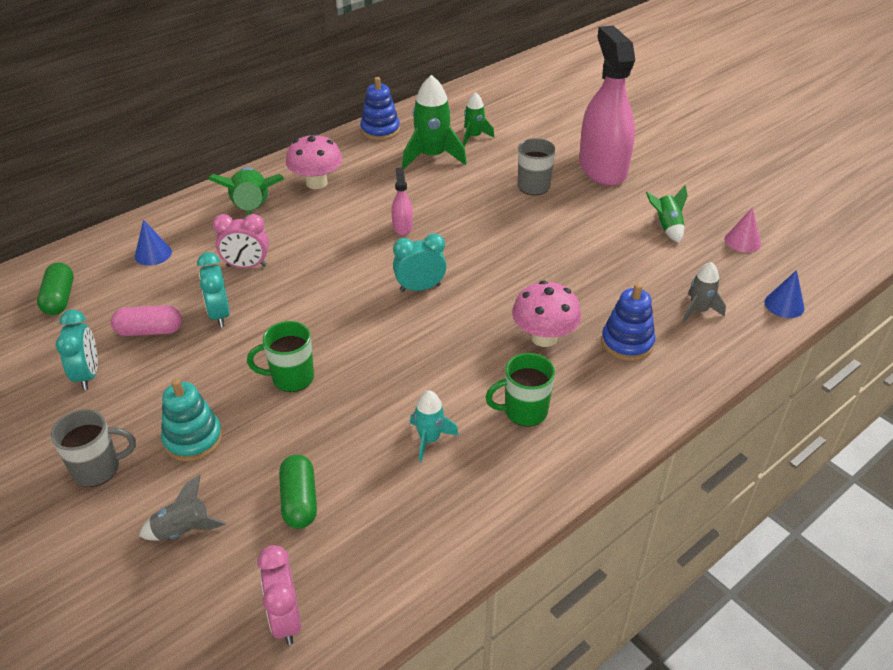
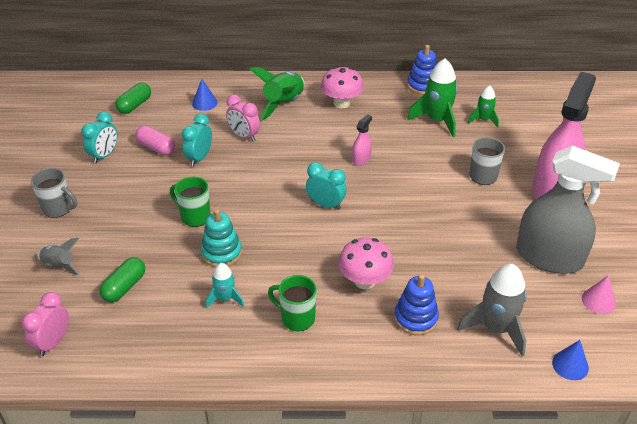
camera: 40 degrees right, 0 degrees up
(193, 439) = (113, 220): turquoise stacking toy -> turquoise stacking toy (221, 253)
(666, 227) = (549, 257): green rocket -> grey spray bottle
(698, 310) = (496, 328): grey rocket -> grey rocket, size x1.75

